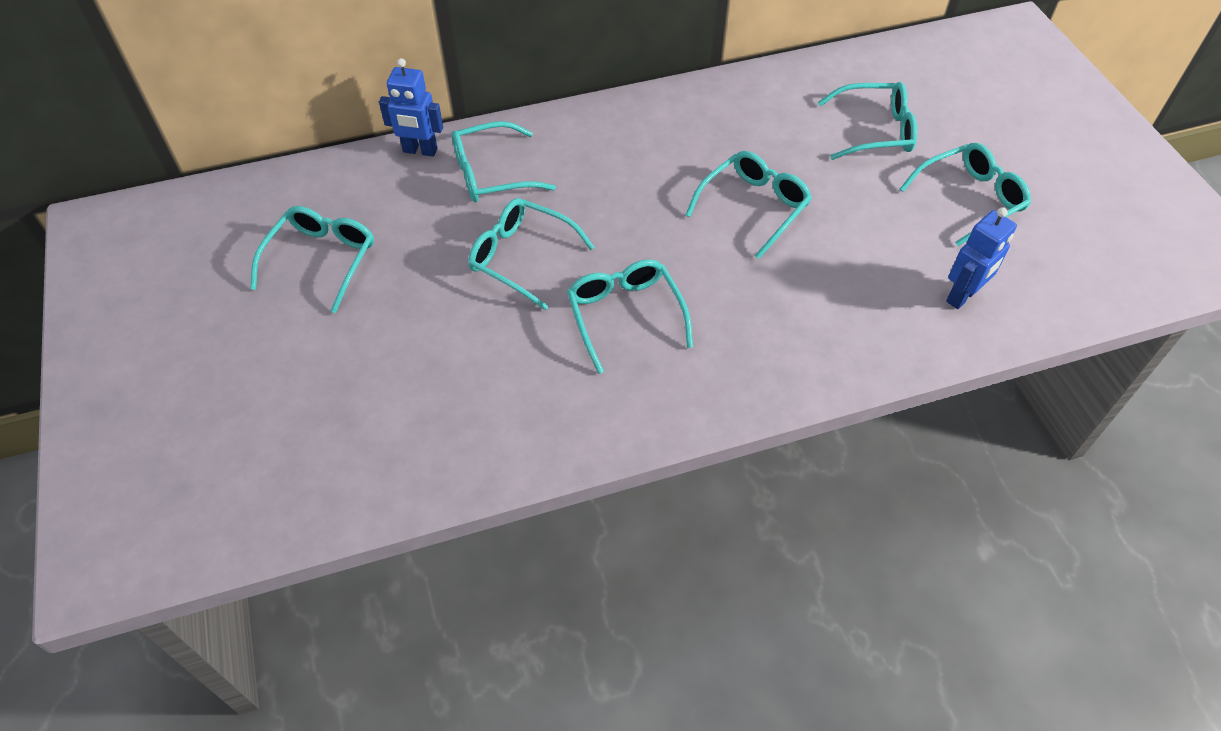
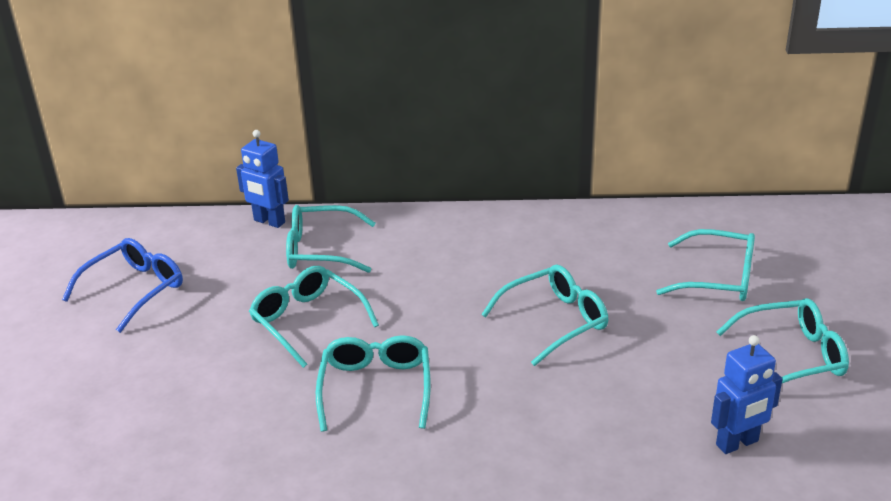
camera: 20 degrees right, 20 degrees down
(322, 260) = (134, 290): turquoise glasses -> blue glasses

